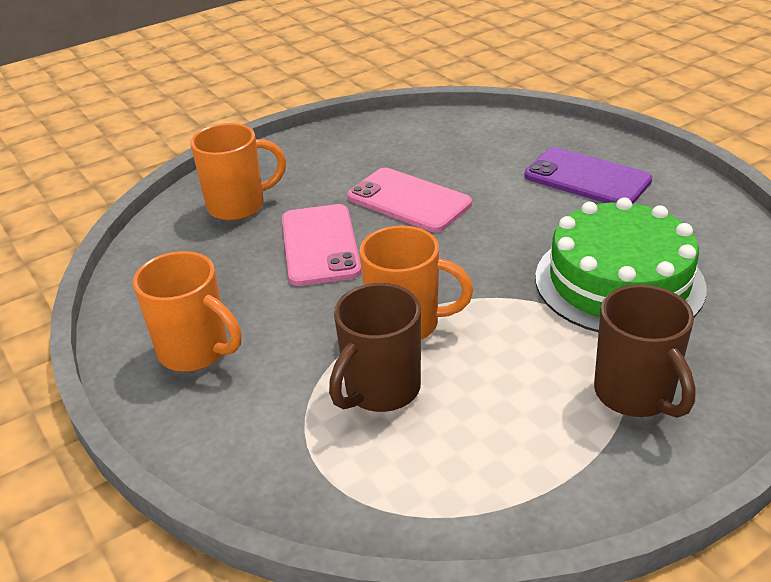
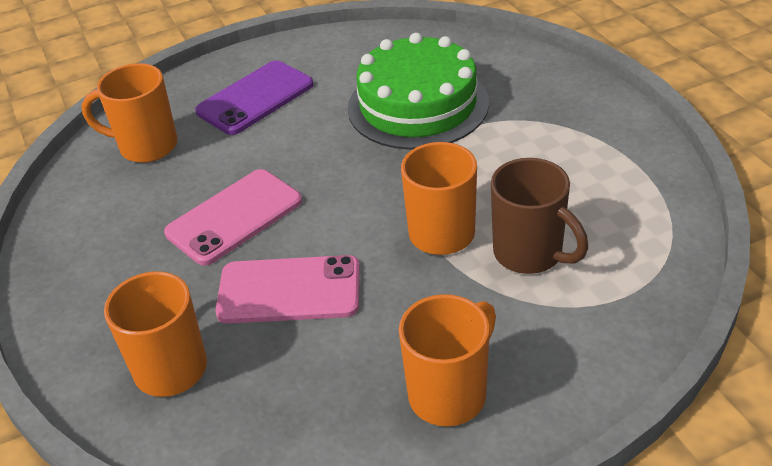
camera: 80 degrees left, 5 degrees up
(493, 139) = (146, 146): none -> orange mug
(635, 395) = (553, 119): brown mug -> none

